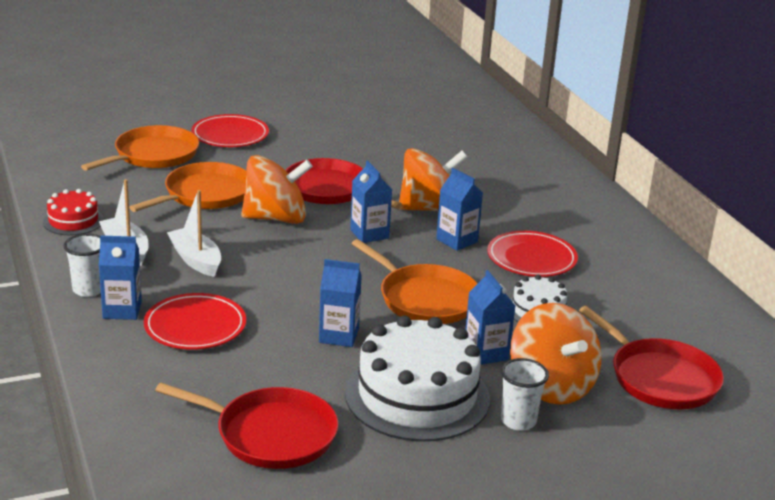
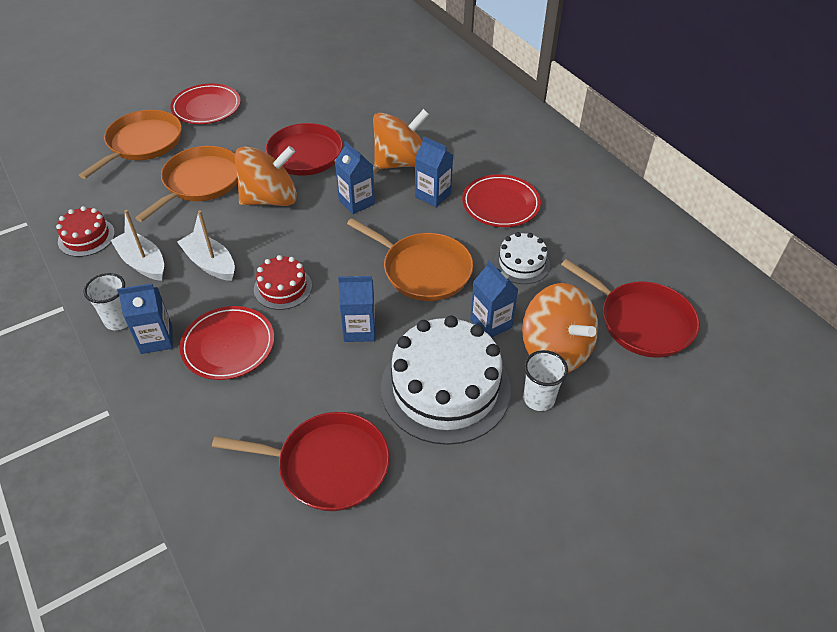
camera: 10 degrees left, 20 degrees up
(267, 290) = (283, 287): none -> red cake

